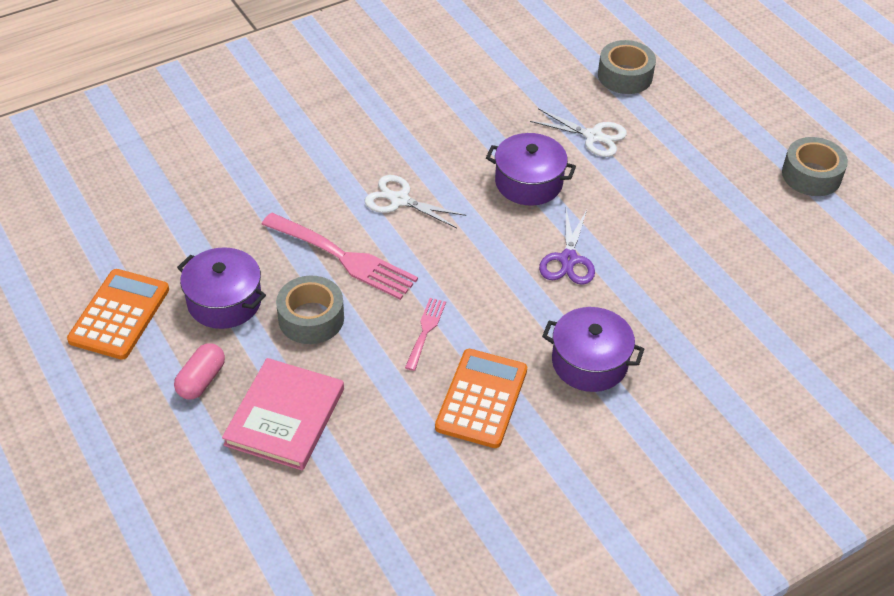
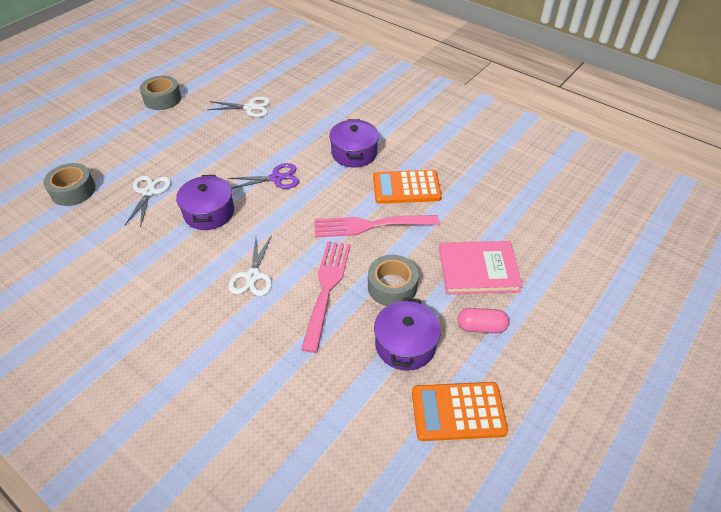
camera: 110 degrees left, 0 degrees up
(425, 330) = (369, 225): pink fork -> pink fork, size x1.93
(757, 268) = (250, 107): none -> white scissors

